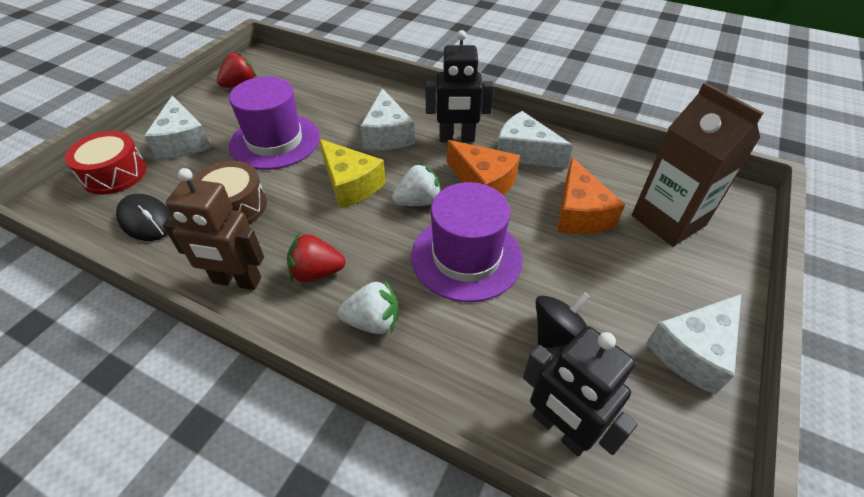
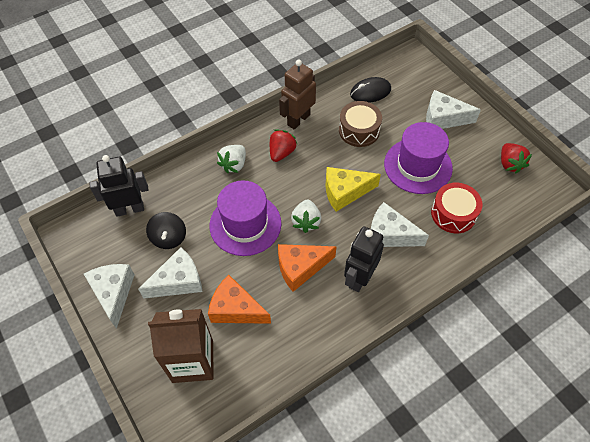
camera: 120 degrees right, 10 degrees up
(114, 174) = (424, 83): red drum -> red drum (453, 214)
(524, 153) = (316, 315): white cheese -> white cheese (178, 281)

